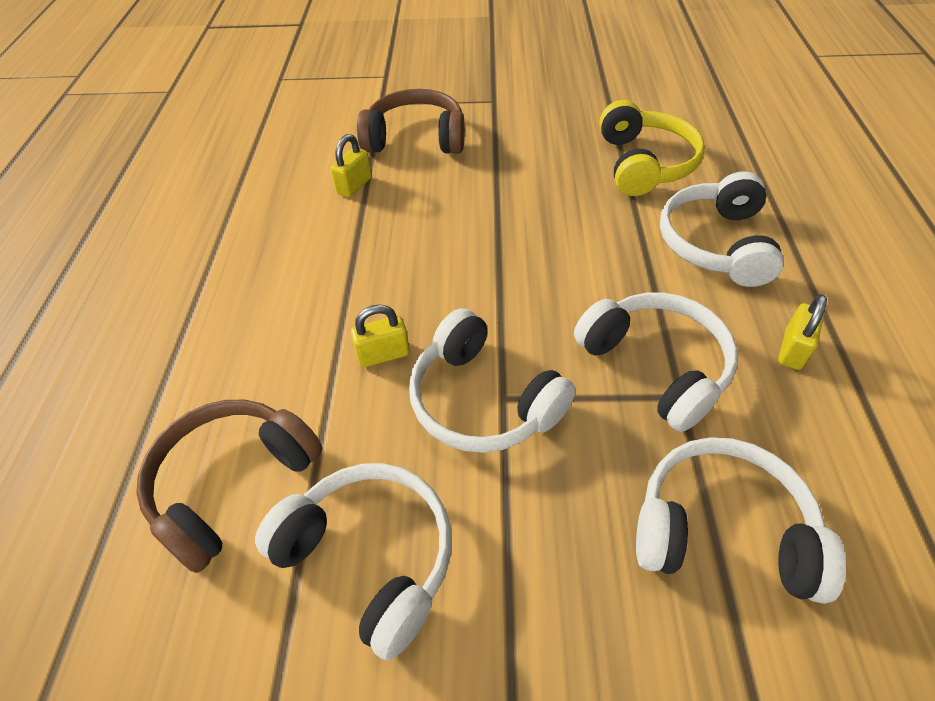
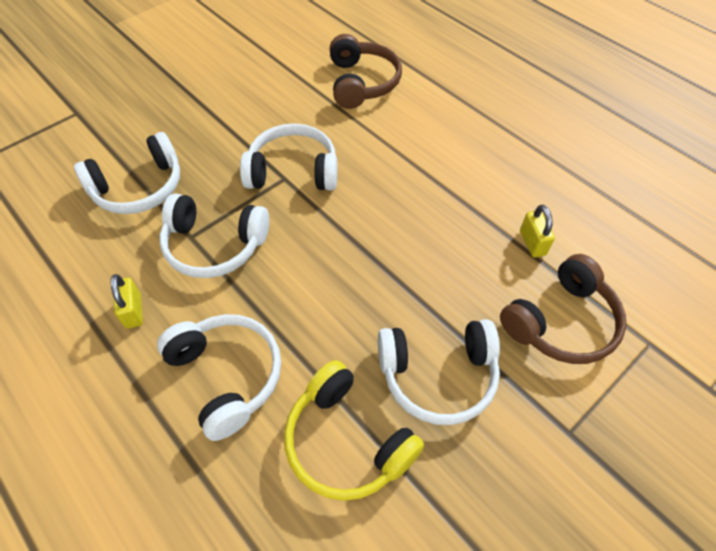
camera: 135 degrees right, 5 degrees up
(370, 557) = (281, 97): white headphones -> white headphones (438, 375)
(383, 354) = (366, 159): yellow padlock -> none

